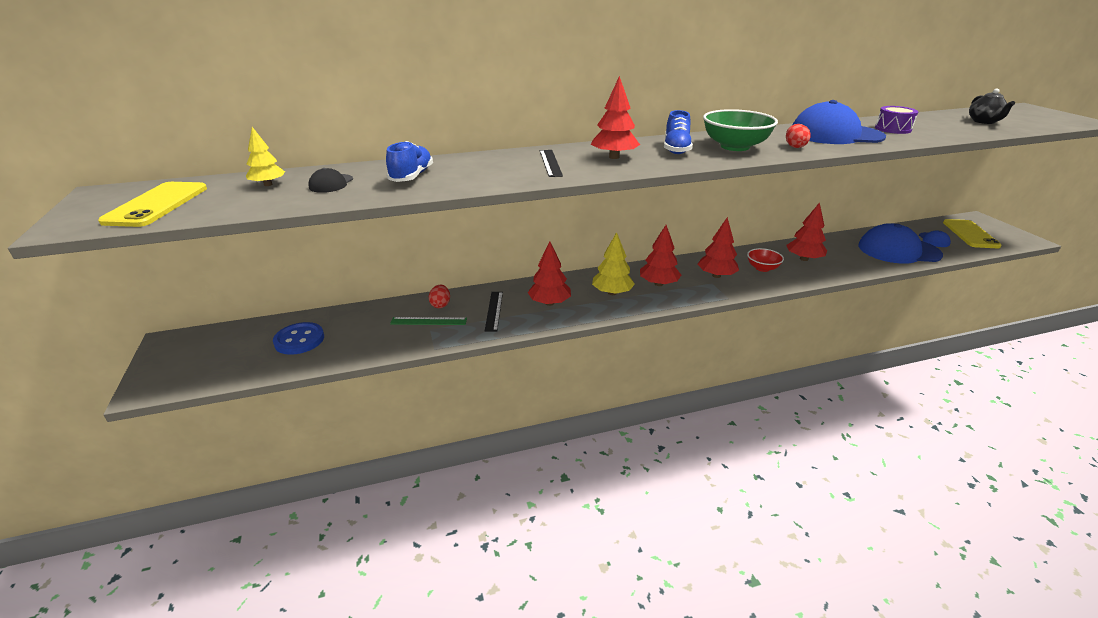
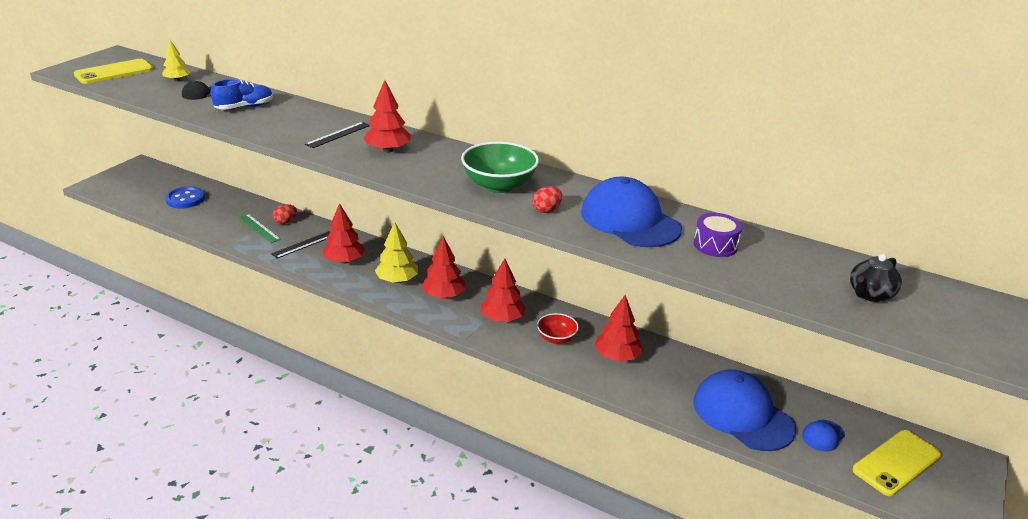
camera: 45 degrees right, 0 degrees up
(676, 149) = (450, 165): blue shoe -> none

